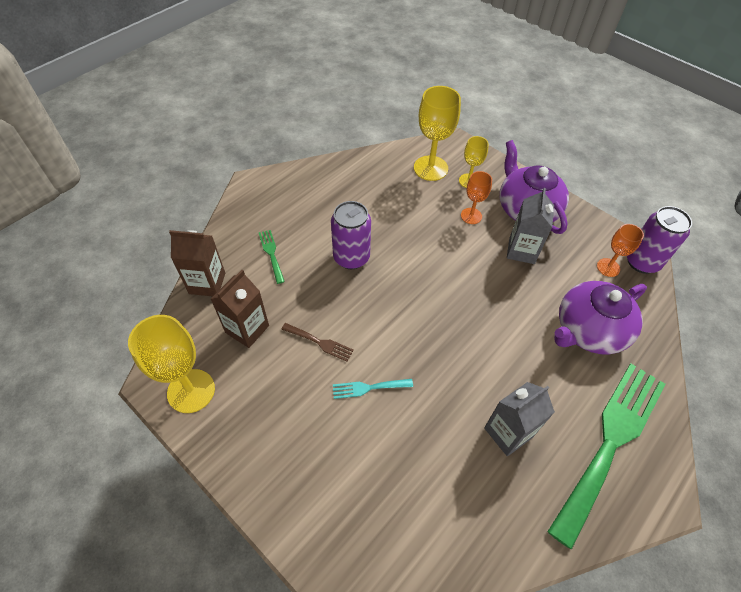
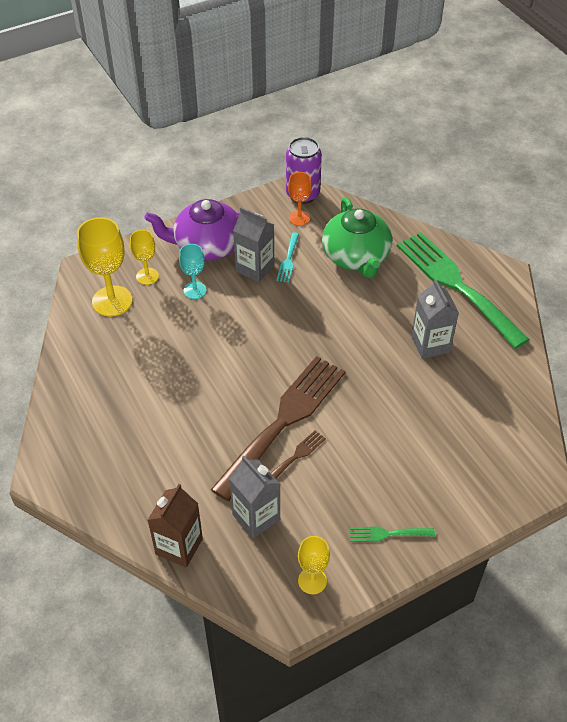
camera: 70 degrees left, 5 degrees down
(191, 391) = (312, 581): yellow goblet -> yellow goblet, size x0.58
(247, 329) = (256, 517): brown carton -> grey carton
(271, 253) = (164, 475): green fork -> green fork (387, 534)
(351, 257) = (203, 404): purple can -> none
(356, 322) = (284, 420): none -> brown fork
(368, 388) = (358, 429): turquoise fork -> turquoise fork (288, 260)
(471, 216) = (195, 290): orange goblet -> turquoise goblet
(588, 330) = (356, 257): purple teapot -> green teapot

